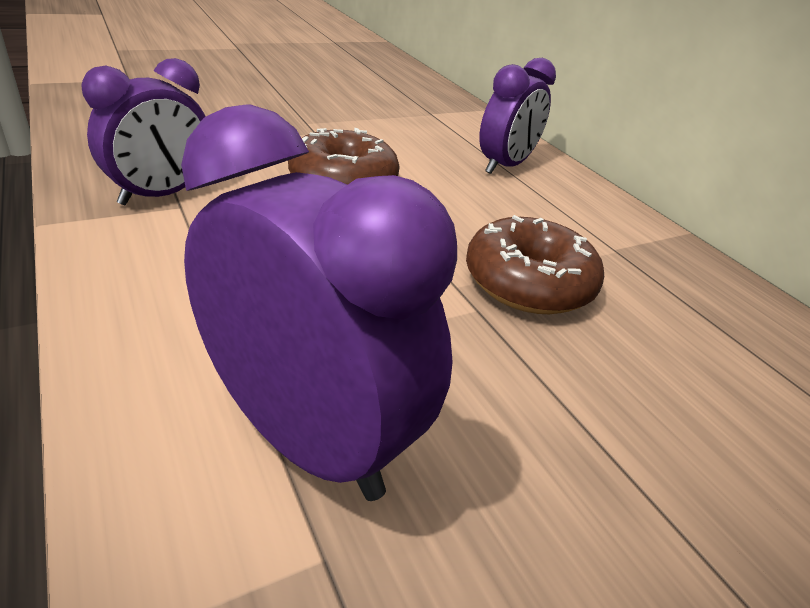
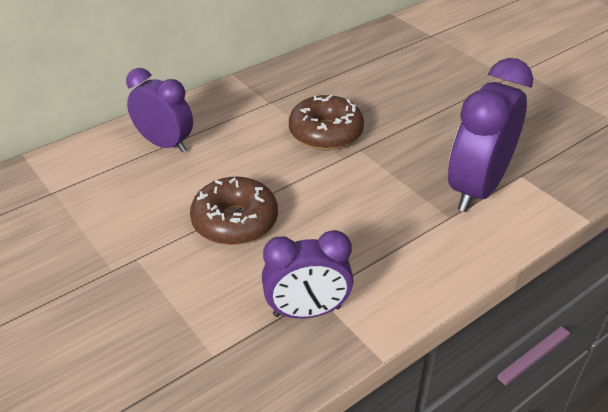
camera: 95 degrees left, 5 degrees up
(161, 195) = (307, 311): purple clock -> purple clock turned 135 degrees clockwise

